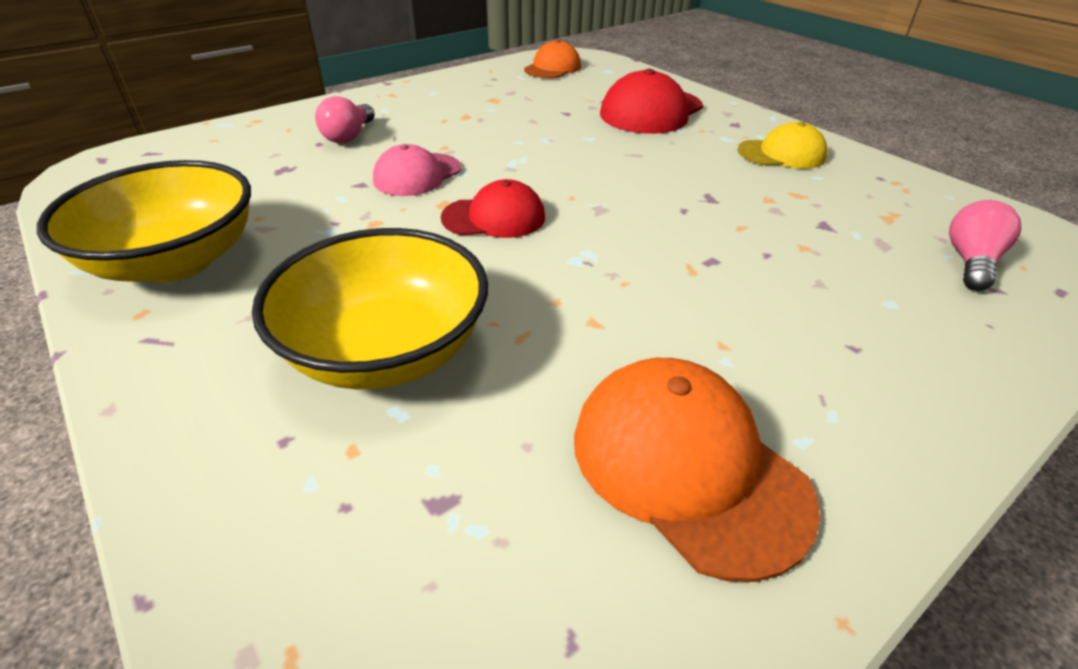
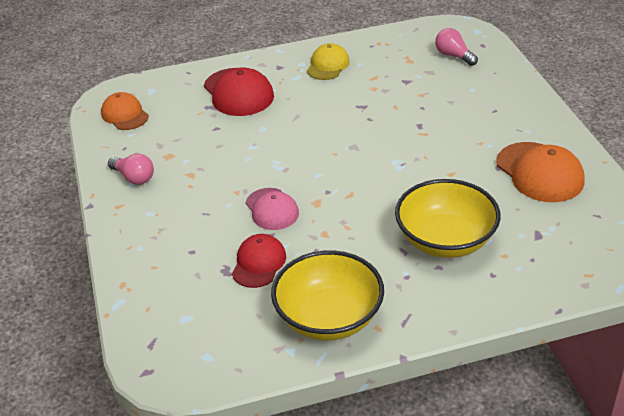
camera: 65 degrees left, 0 degrees up
(349, 136) = (189, 235): pink light bulb -> pink light bulb (134, 178)
(494, 217) = (342, 186): red cap -> red cap (259, 263)
(687, 466) = (540, 172): orange cap -> orange cap turned 105 degrees counterclockwise

